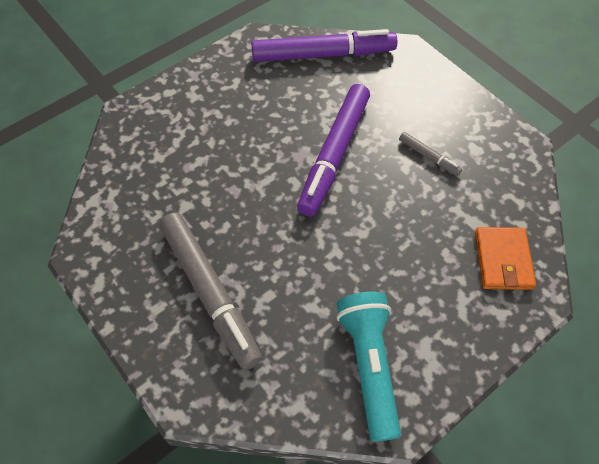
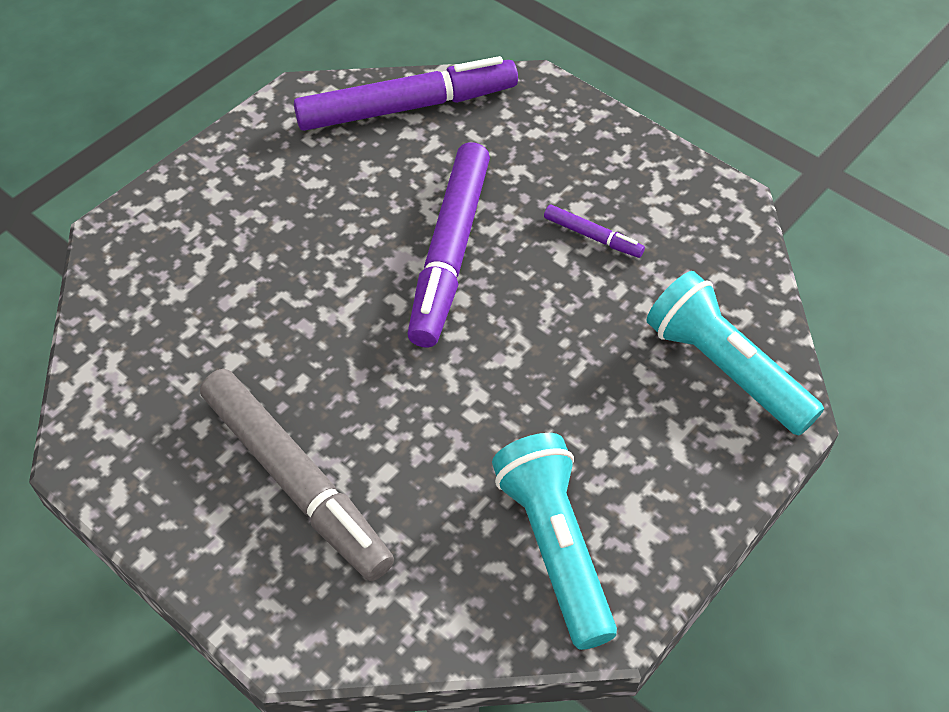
camera: 10 degrees left, 5 degrees down
(428, 157) = (592, 236): grey marker -> purple marker
(502, 260) = (725, 369): orange wallet -> turquoise flashlight

